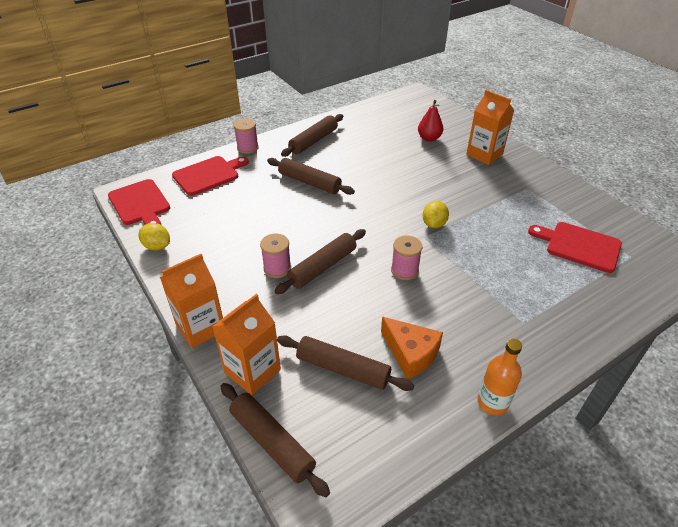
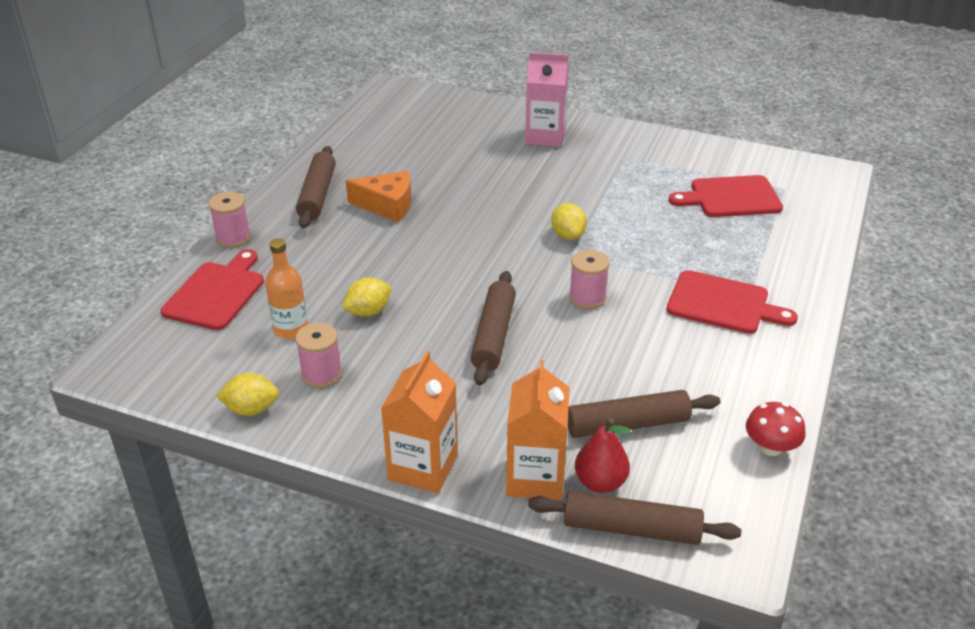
camera: 35 degrees left, 5 degrees down
(140, 204) = (157, 370): red cutting board -> red cutting board (723, 304)
(270, 219) = (368, 312): none -> yellow lemon
(277, 268) = (442, 361): pink spool -> pink spool (321, 374)
(309, 182) = (370, 248): brown rolling pin -> none
(410, 353) = (677, 375): orange cheese -> orange cheese (387, 205)
(424, 444) = (770, 447): none -> red mushroom
(429, 138) = (462, 140): red pear -> red pear (600, 482)
(484, 154) = (545, 136): orange carton -> pink carton
(492, 402) = (792, 379): orange bottle -> orange bottle (291, 329)

